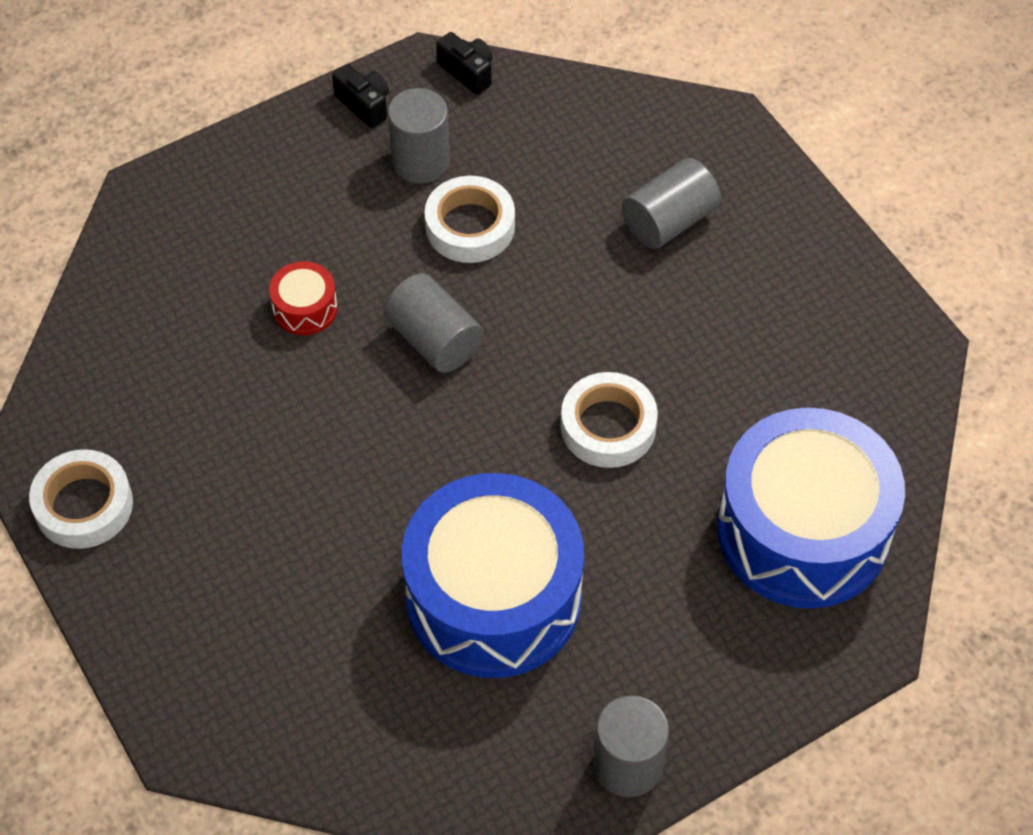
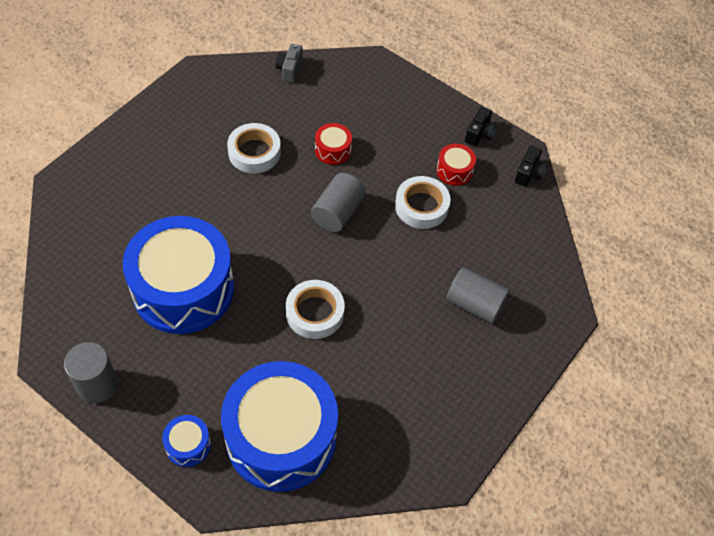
camera: 65 degrees right, 0 degrees up
(84, 505) = (180, 101): white tape -> white tape (254, 152)
(96, 318) = (289, 69): none -> grey camera
(421, 161) = (454, 170): grey cylinder -> red drum
(776, 658) = (188, 445): none -> blue drum

